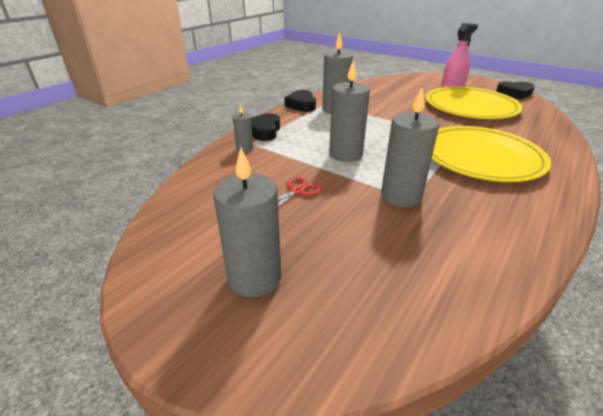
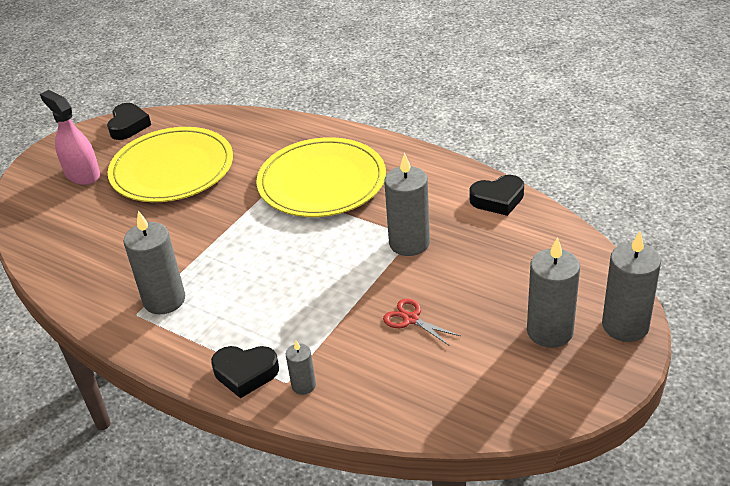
camera: 90 degrees left, 5 degrees up
(301, 105) = (137, 341): black heart -> black heart (498, 199)
(345, 154) = (319, 284): grey candle -> grey candle (625, 326)

